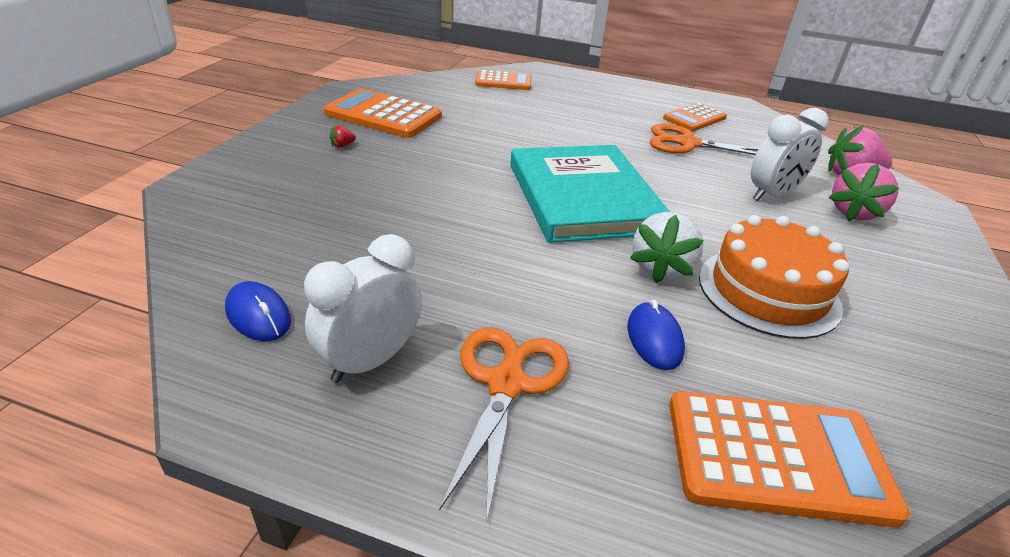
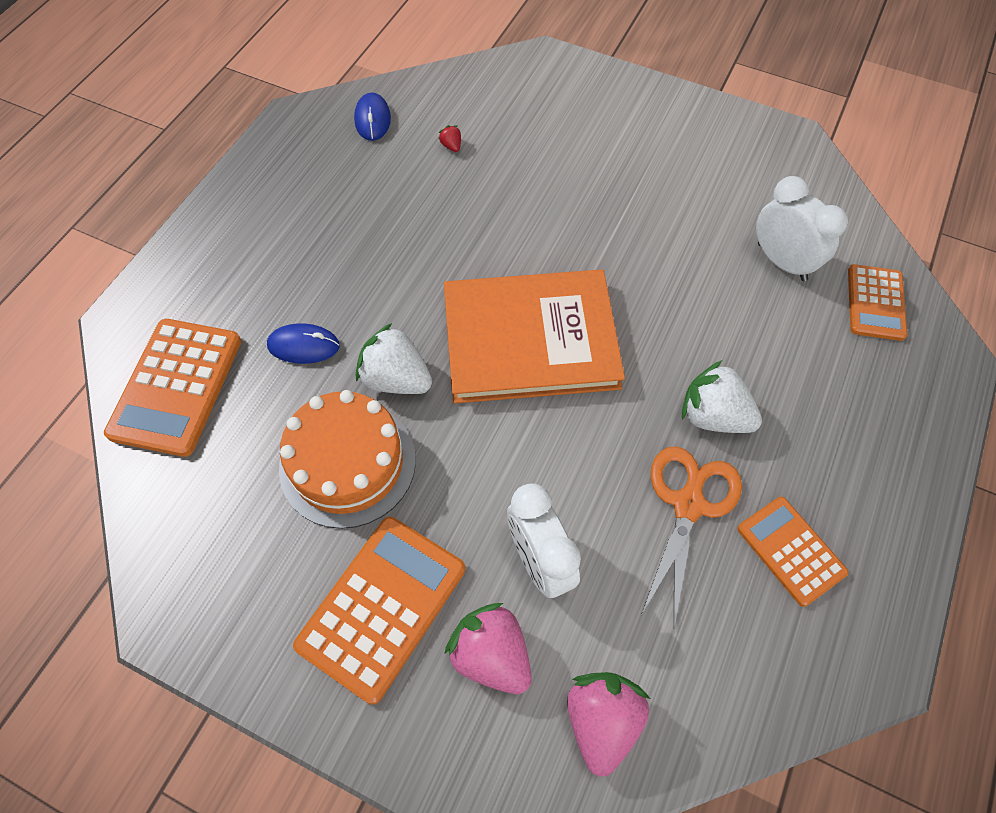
camera: 100 degrees right, 25 degrees up
(258, 315) = (372, 119): blue mouse -> blue mouse turned 60 degrees counterclockwise
(342, 145) = (635, 143): red strawberry -> red strawberry (451, 146)
(370, 361) = (317, 176): white clock -> white clock (781, 262)
(383, 115) = (720, 173): orange calculator -> orange calculator (382, 607)
(506, 384) = (279, 245): orange scissors -> none
(583, 197) = (530, 340): turquoise book -> orange book
(616, 132) = (713, 416): none -> white strawberry

